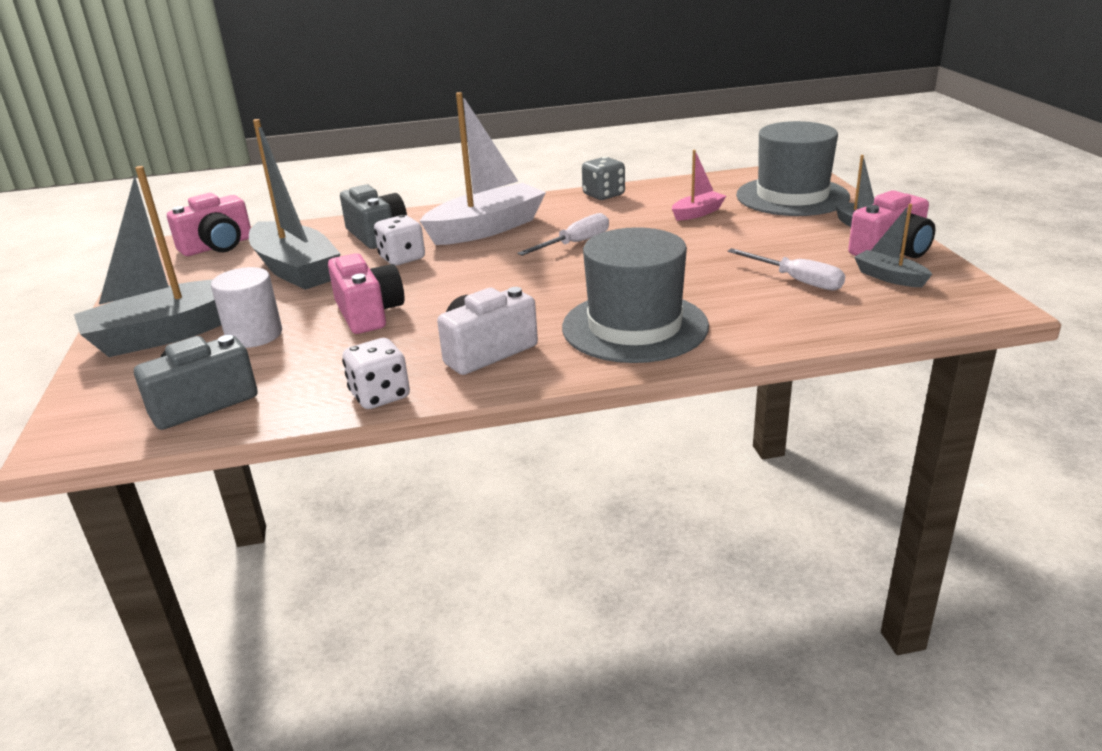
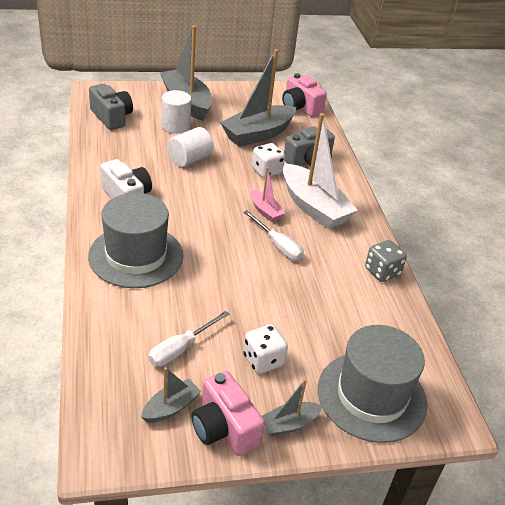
camera: 85 degrees right, 10 degrees up
(369, 313) = (190, 159): pink camera -> white cylinder
(380, 396) = (94, 163): white dice -> white dice (263, 360)
(697, 213) = (333, 321): pink boat -> pink boat (265, 211)

